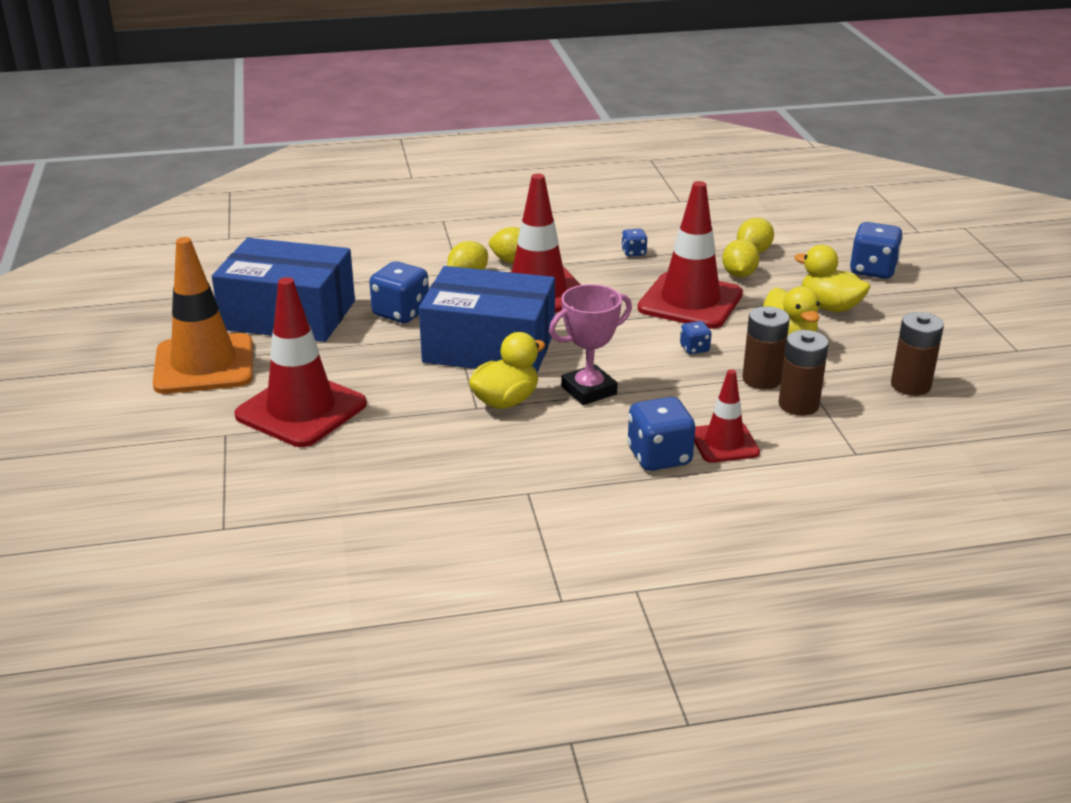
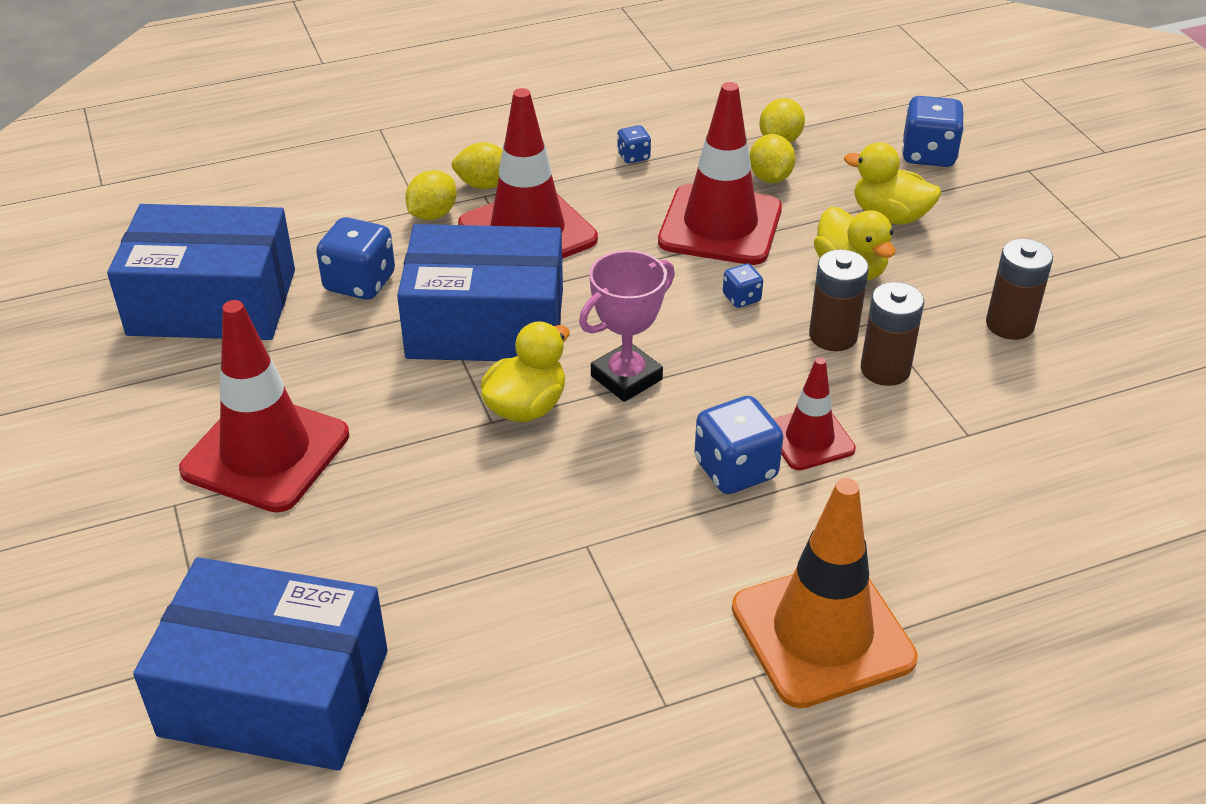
camera: 10 degrees left, 10 degrees up
(204, 365) = (118, 395): orange traffic cone -> orange traffic cone (822, 633)
(265, 557) = (274, 693): none -> blue box

